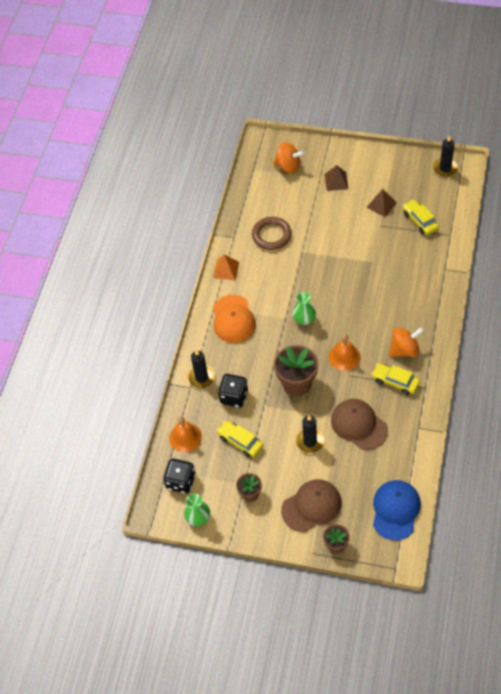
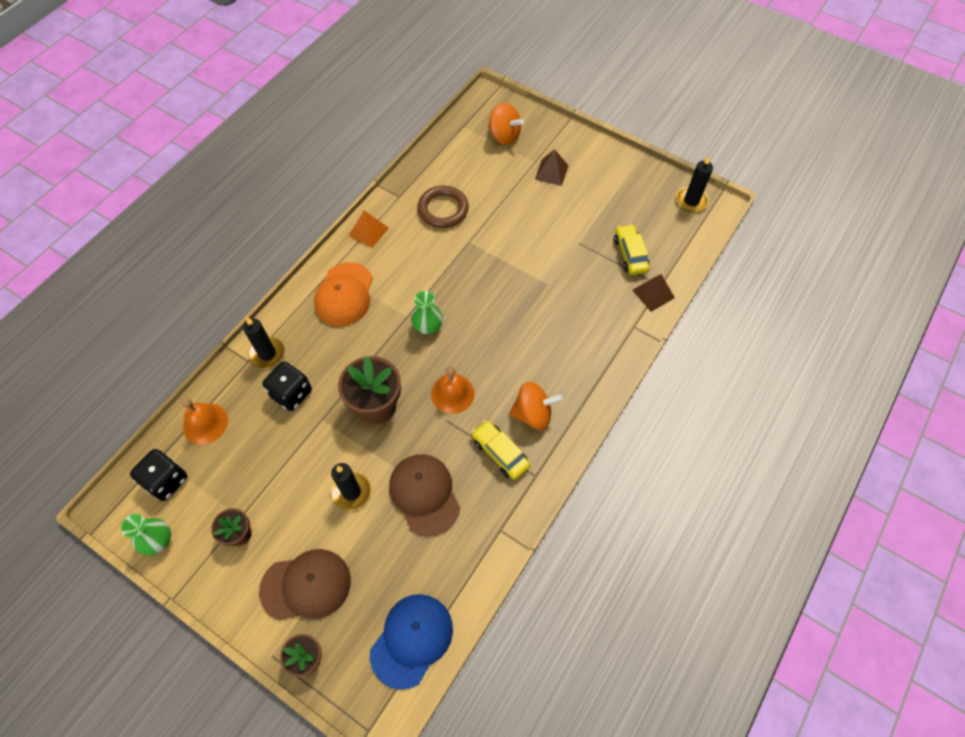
camera: 15 degrees right, 5 degrees up
(240, 441) = (267, 456): yellow car -> none
(381, 205) = (592, 218): brown pyramid -> brown pyramid (653, 294)

